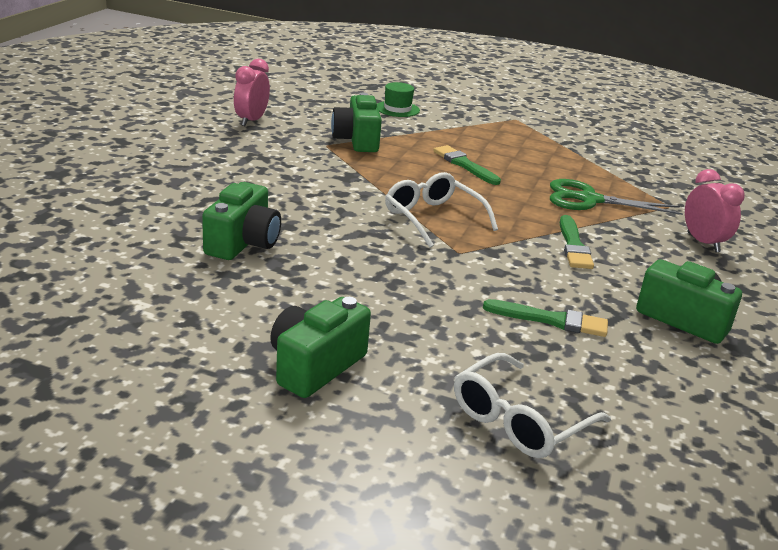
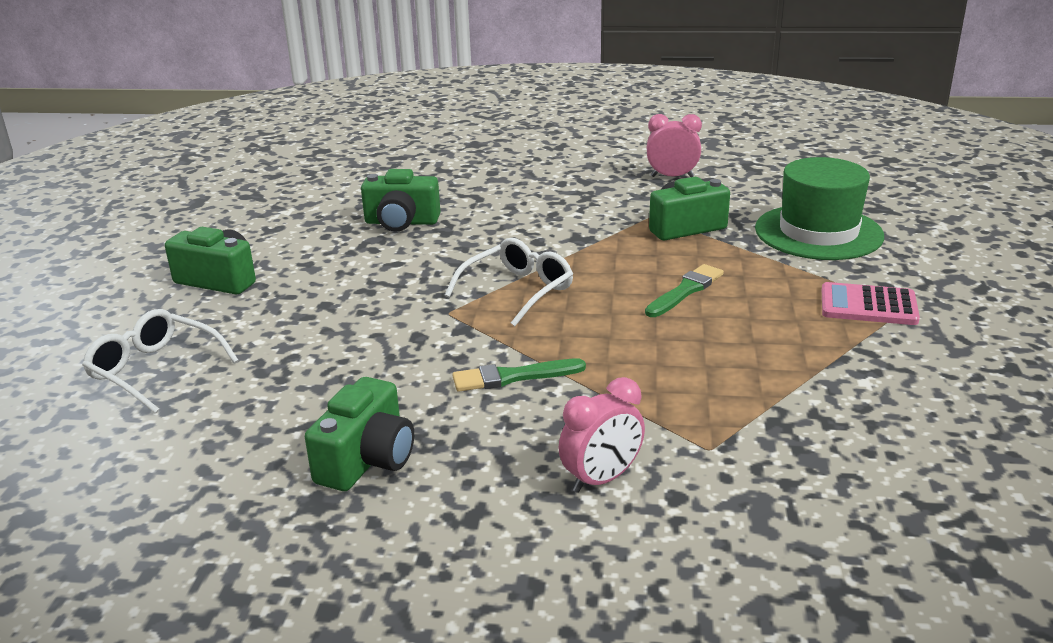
camera: 80 degrees right, 0 degrees up
(397, 109) = (818, 232): green hat -> green hat, size x2.12
(510, 126) = (868, 306): none -> pink calculator
(551, 320) = (329, 373): green brush -> none
(588, 199) = (664, 380): green scissors -> none

